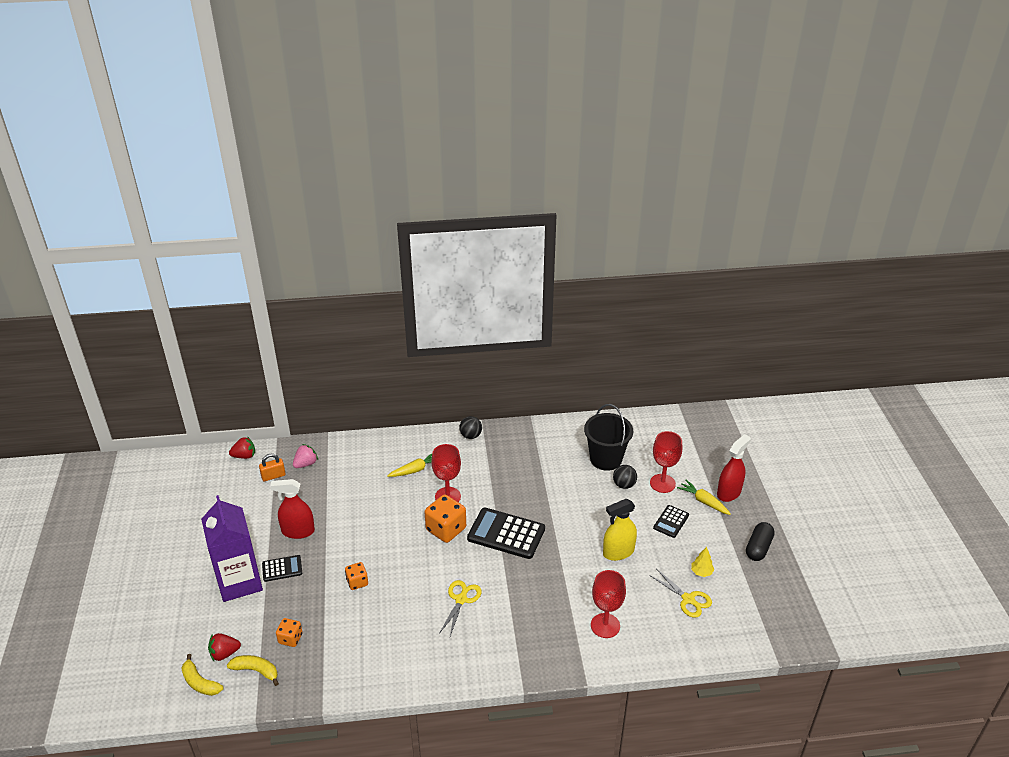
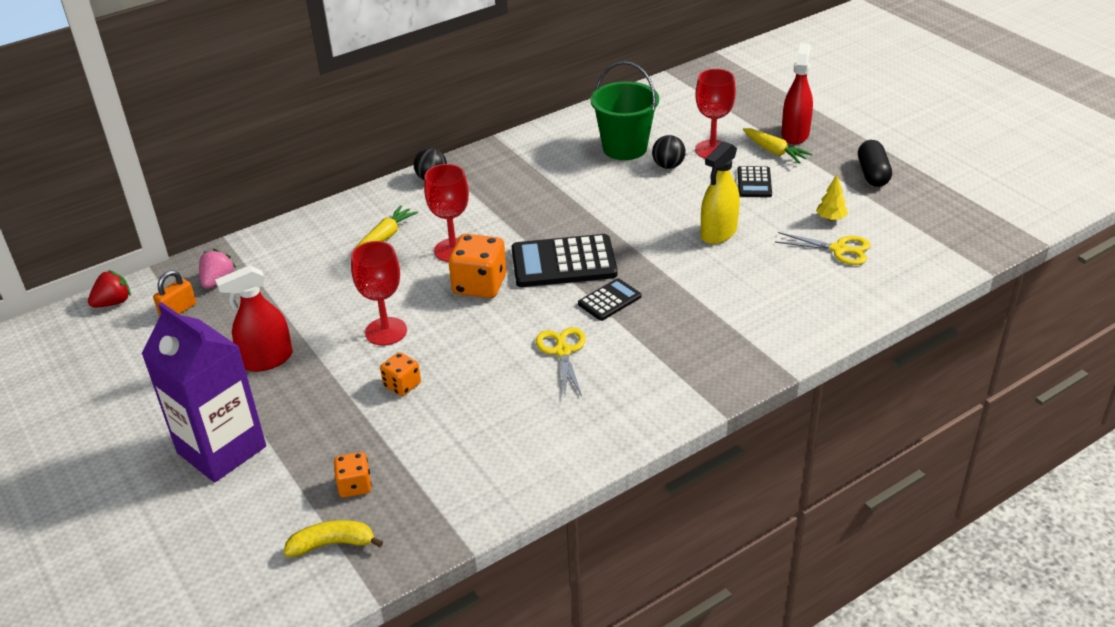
camera: 25 degrees left, 0 degrees up
(200, 682) = (253, 594): yellow banana -> none
(224, 653) = (265, 543): red strawberry -> none
(282, 569) = (277, 410): black calculator -> black calculator (609, 300)
(605, 625) = (766, 310): red goblet -> red goblet (386, 331)
(606, 459) = (625, 148): black bucket -> green bucket
(703, 501) = (774, 151): yellow carrot -> yellow carrot turned 150 degrees counterclockwise

